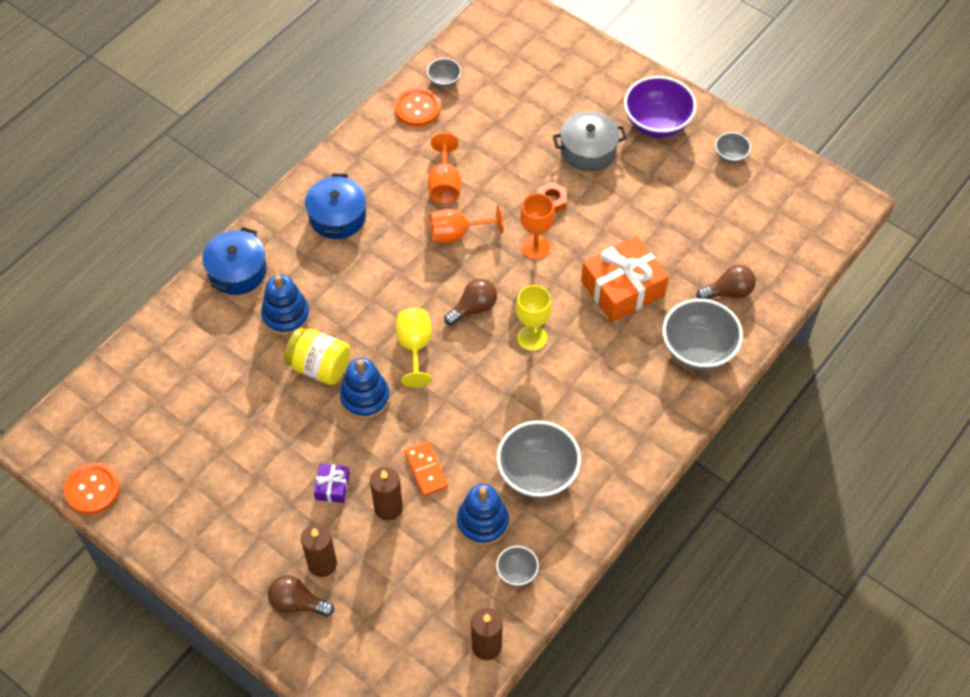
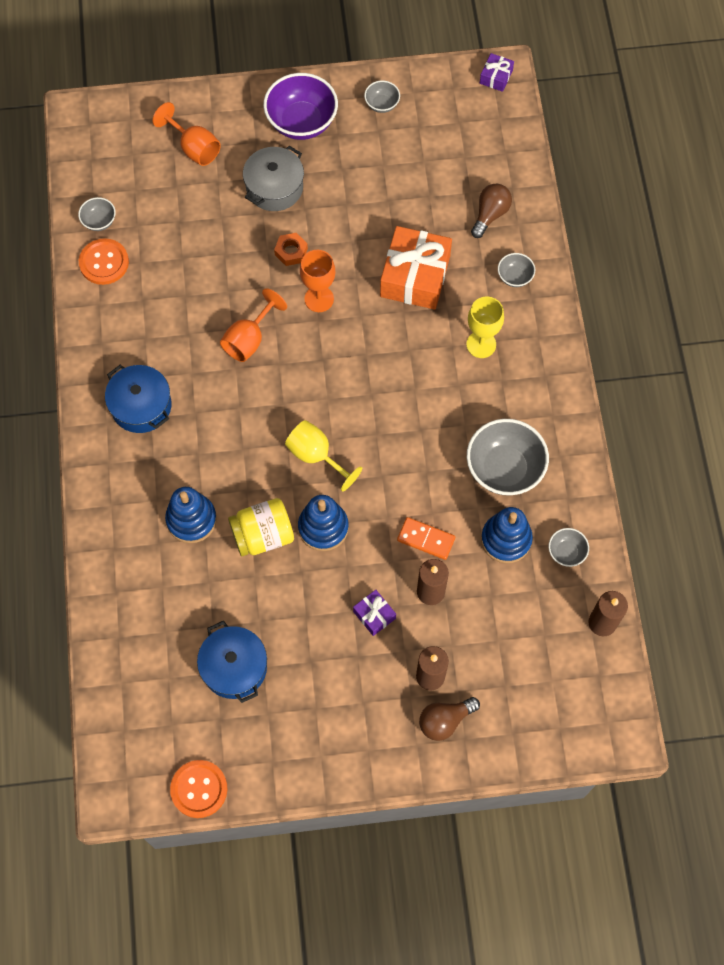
camera: 45 degrees left, 10 degrees up
(237, 271) = (112, 519): blue pot -> blue pot (234, 667)
(444, 184) = (195, 307): orange goblet -> orange goblet (194, 148)
(473, 308) = (325, 387): brown light bulb -> none
(532, 337) = (392, 371): yellow goblet -> yellow goblet (481, 344)
(698, 349) = (514, 277): grey bowl -> grey bowl, size x0.49
(842, 202) = (496, 77): none -> purple gift

